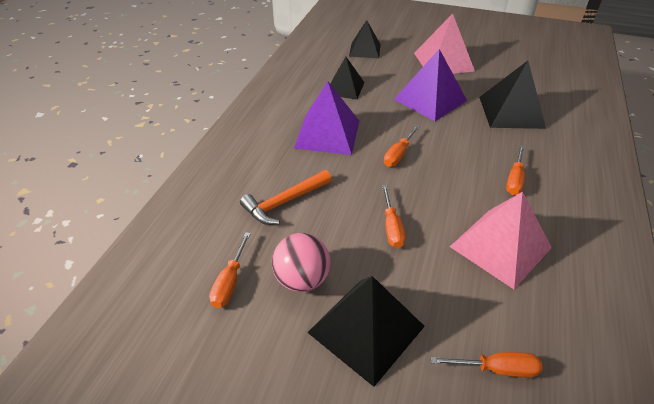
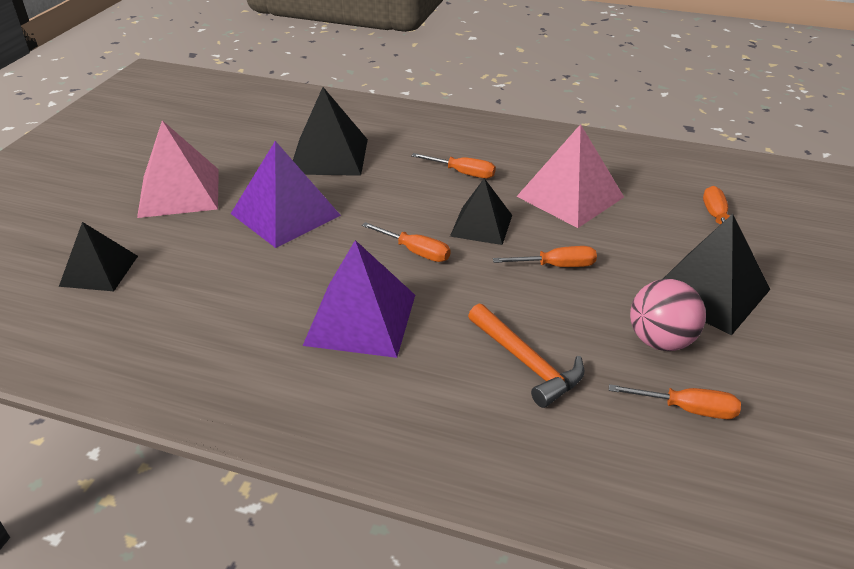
camera: 90 degrees left, 5 degrees down
(344, 88) = (227, 298): black pyramid -> black pyramid (481, 225)

